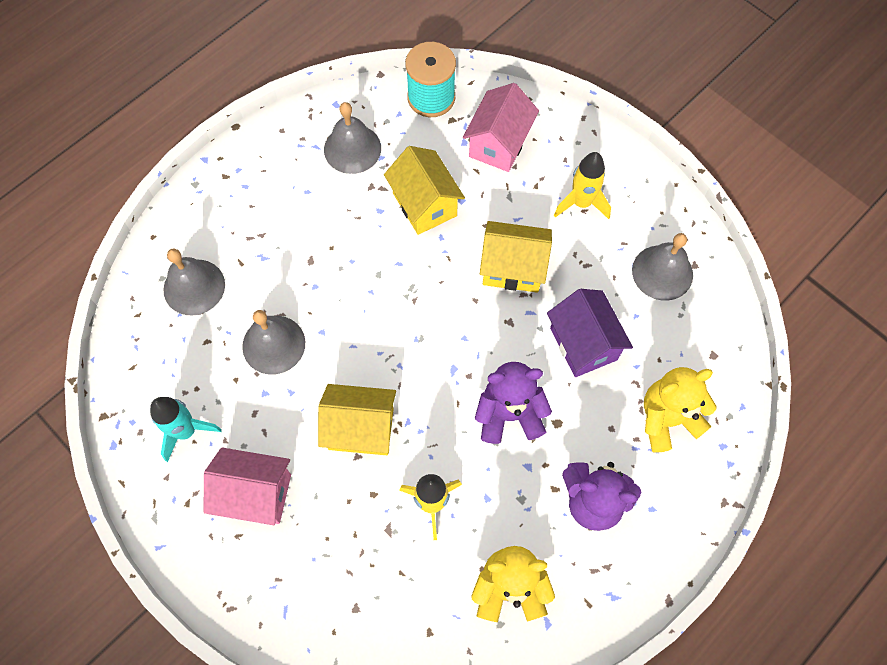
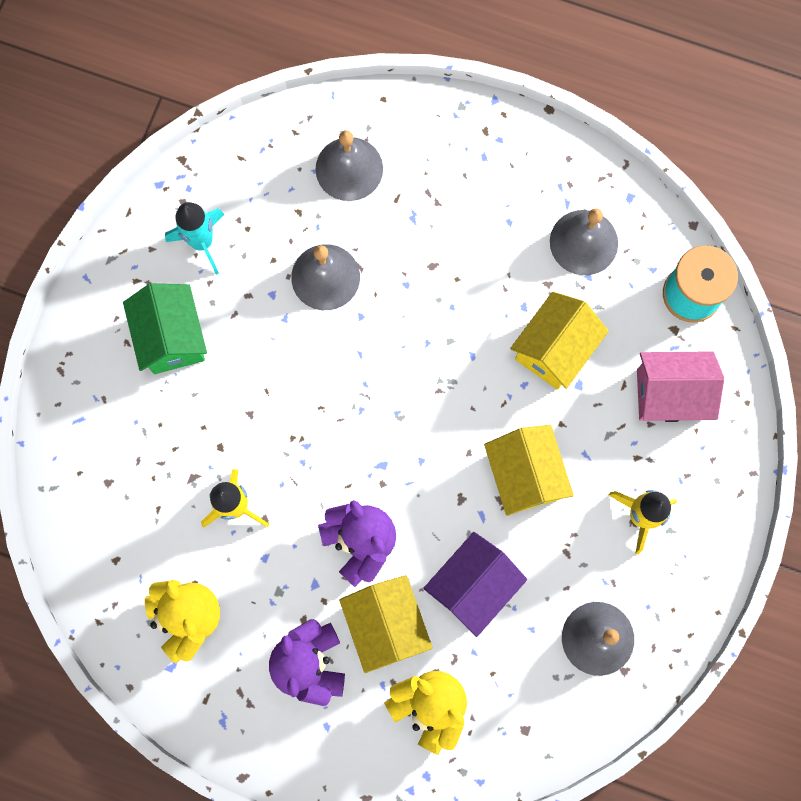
camera: 65 degrees right, 10 degrees up
(255, 494) = (172, 338): pink house -> green house
(361, 428) = (279, 404): yellow house -> yellow house (386, 625)

